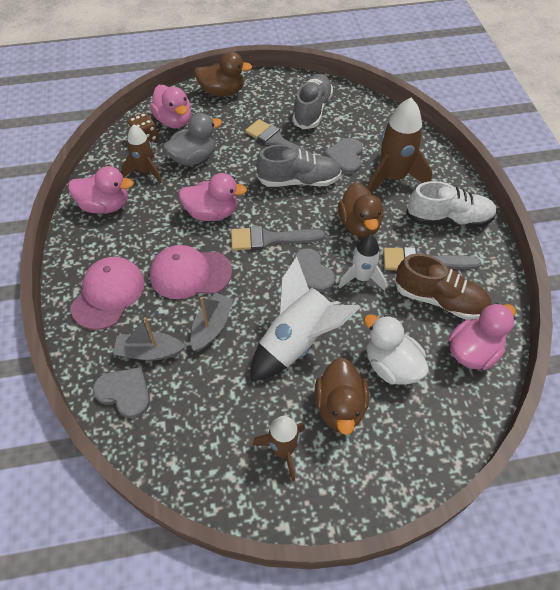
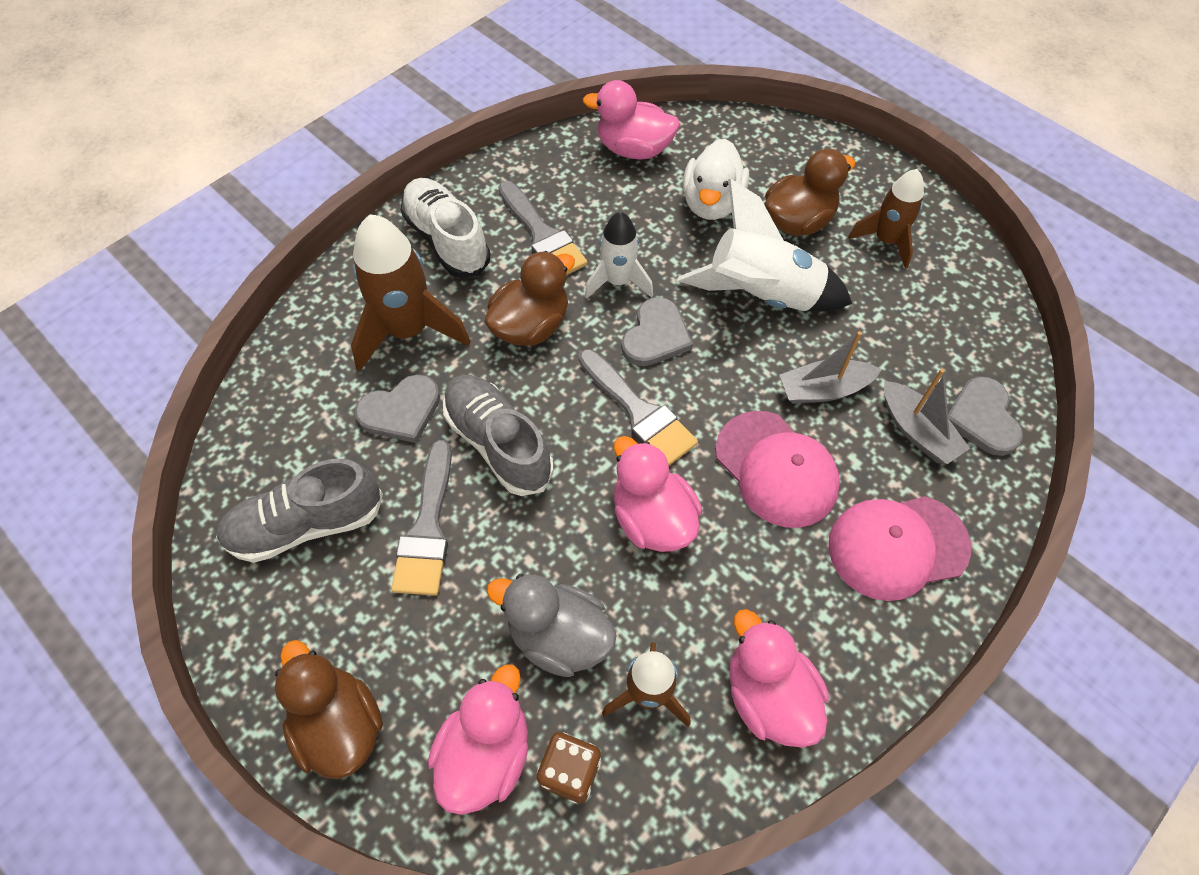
camera: 125 degrees left, 5 degrees up
(439, 299) = (588, 199): brown shoe -> none

